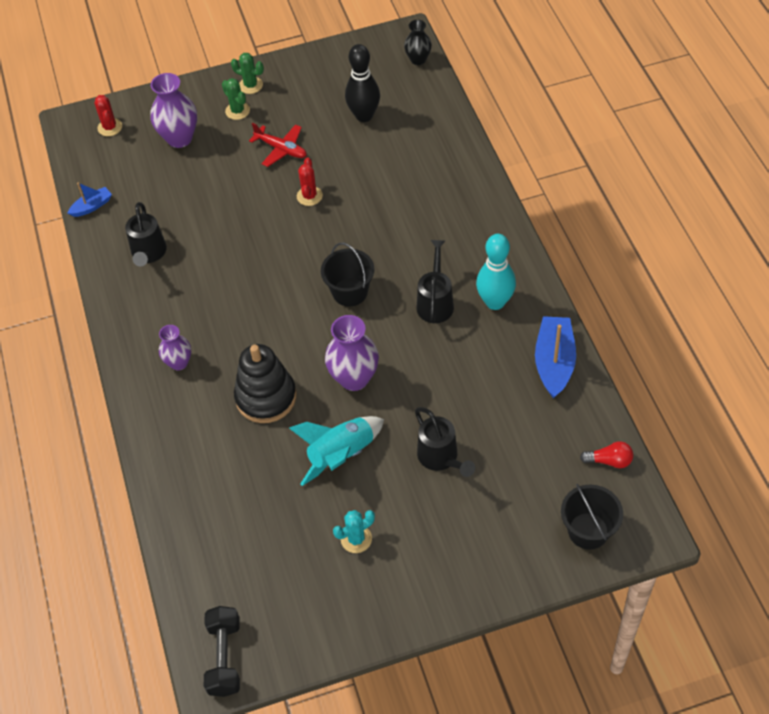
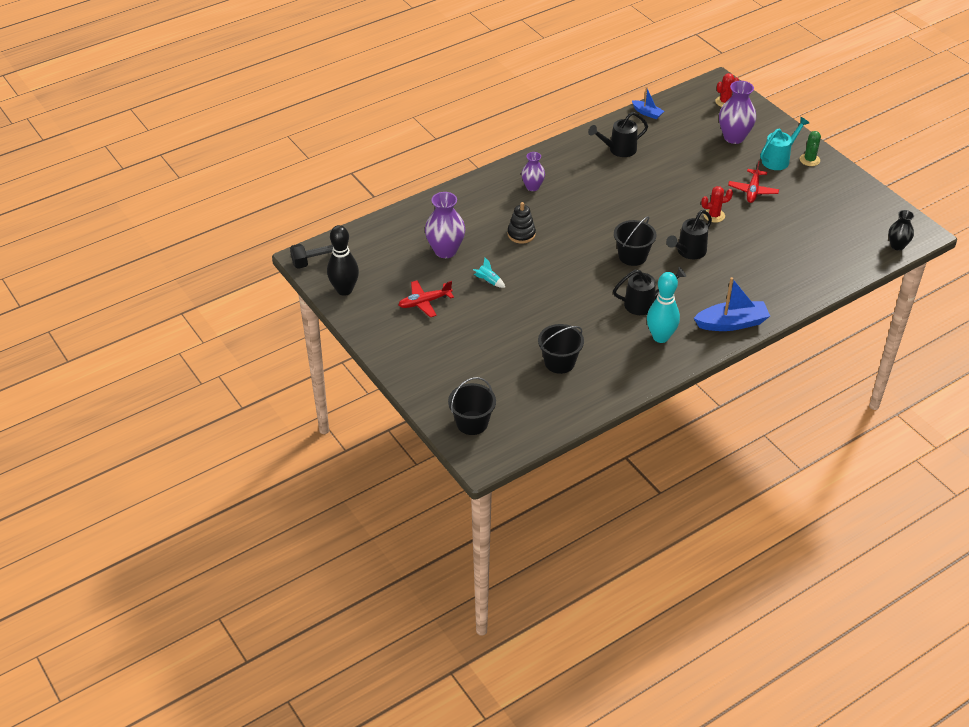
camera: 70 degrees right, 10 degrees down
(237, 111) = (778, 159): green cactus -> turquoise watering can
(266, 397) = (521, 234): black stacking toy -> black stacking toy, size x0.61
(341, 455) = (488, 281): turquoise rocket -> turquoise rocket, size x0.46
(354, 378) = (555, 274): purple vase -> purple vase (445, 251)
(356, 539) = (424, 302): turquoise cactus -> red plane
(364, 116) = (814, 227): black bowling pin -> black bowling pin (344, 290)
(441, 458) = (505, 332): black watering can -> black watering can (688, 252)
(509, 412) = (559, 362): none -> black bucket
(554, 362) = (617, 381): blue boat -> blue boat (731, 323)
(609, 461) = (538, 426): red light bulb -> none

